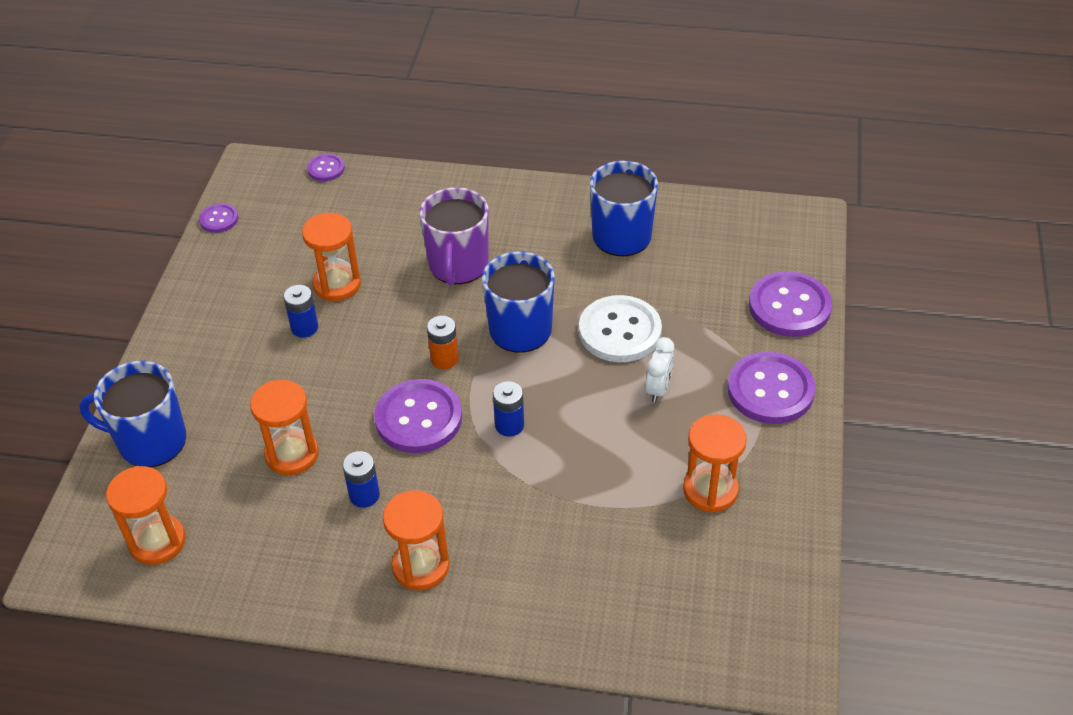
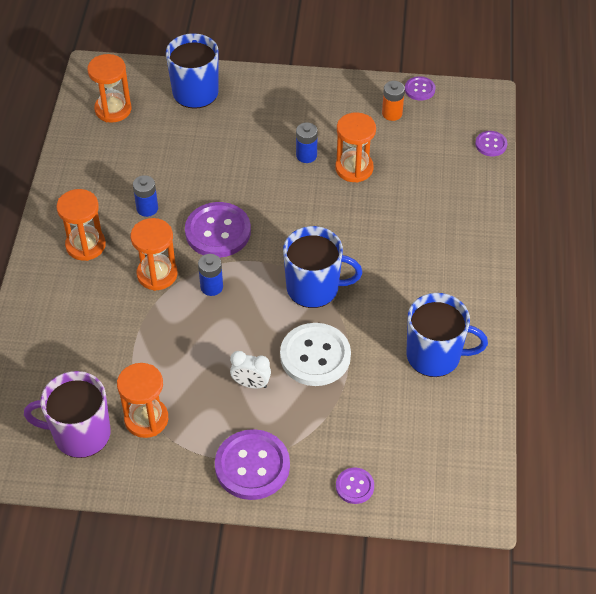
camera: 85 degrees right, 5 degrees up
(292, 454) = (184, 165): orange hourglass -> orange hourglass (157, 274)
(444, 359) = (278, 242): orange battery -> orange battery (392, 113)
(458, 265) = (383, 242): purple mug -> purple mug (80, 434)
(789, 306) = (354, 486): purple button -> purple button, size x0.51

